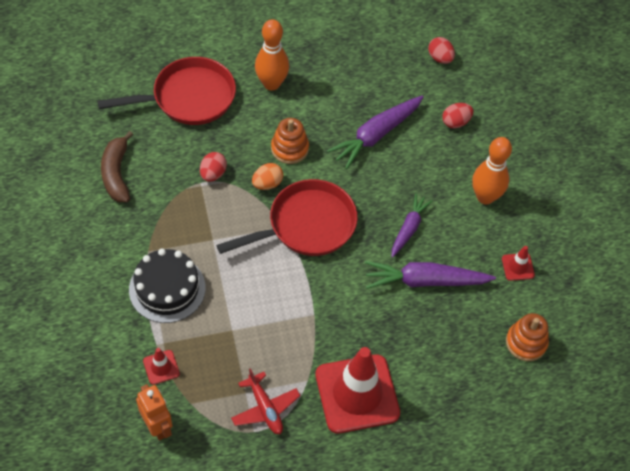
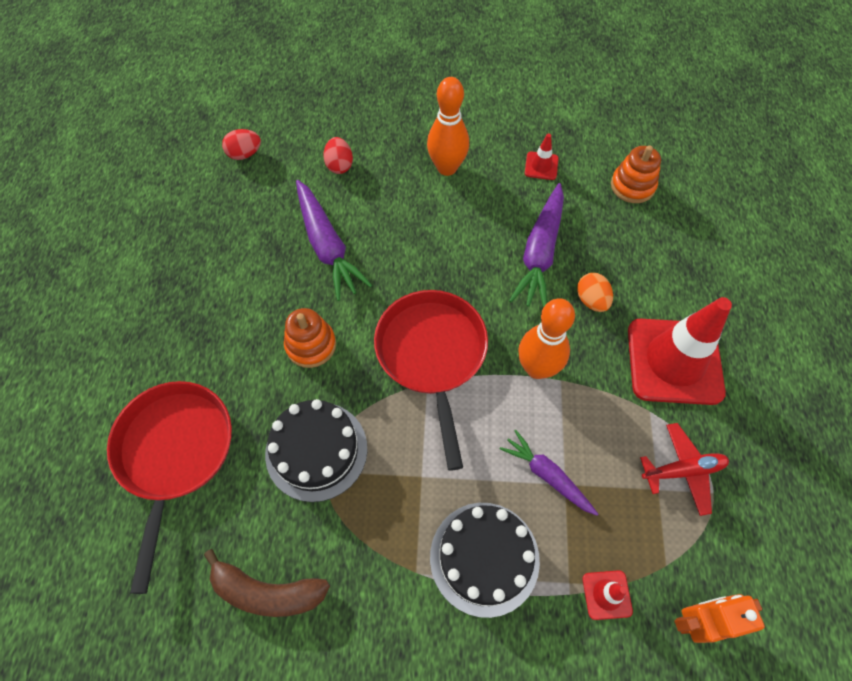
camera: 70 degrees left, 5 degrees up
(213, 174) = (316, 450): red egg -> black cake
(267, 184) = (355, 385): orange egg -> orange egg (591, 300)
(271, 84) = (199, 340): orange bowling pin -> orange bowling pin (537, 368)
(409, 228) = (467, 249): purple carrot -> purple carrot (547, 475)

